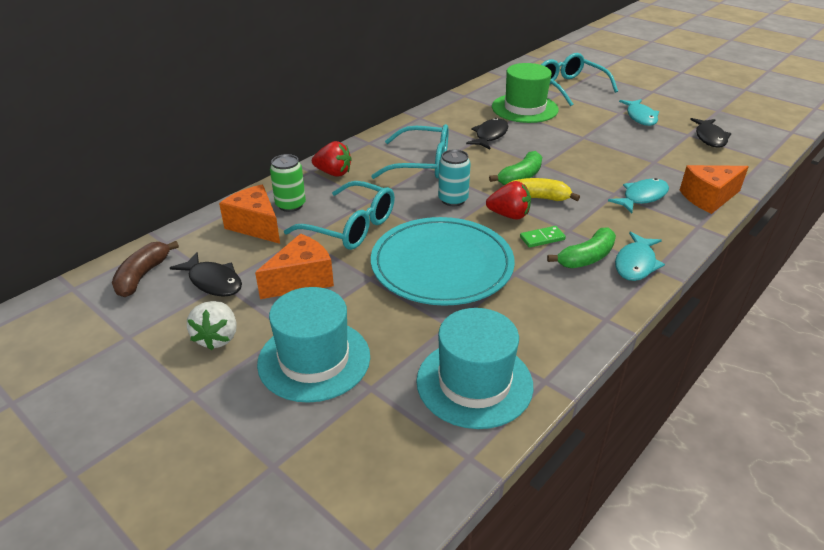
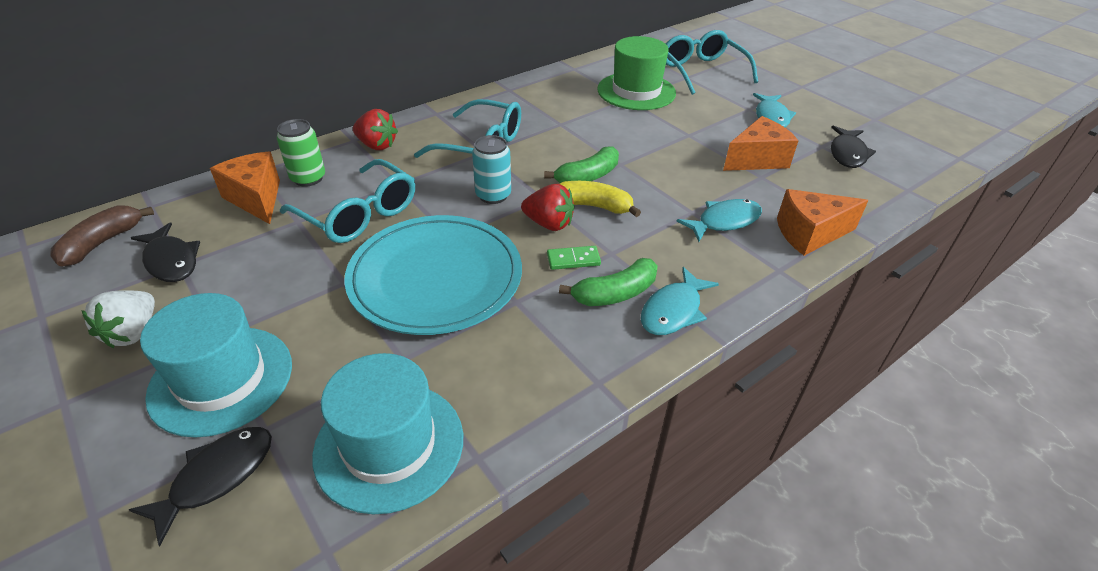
camera: 10 degrees right, 5 degrees up
(301, 280) = (267, 273): orange cheese -> orange cheese (757, 159)
(490, 135) = (578, 120): black fish -> black fish (217, 477)

